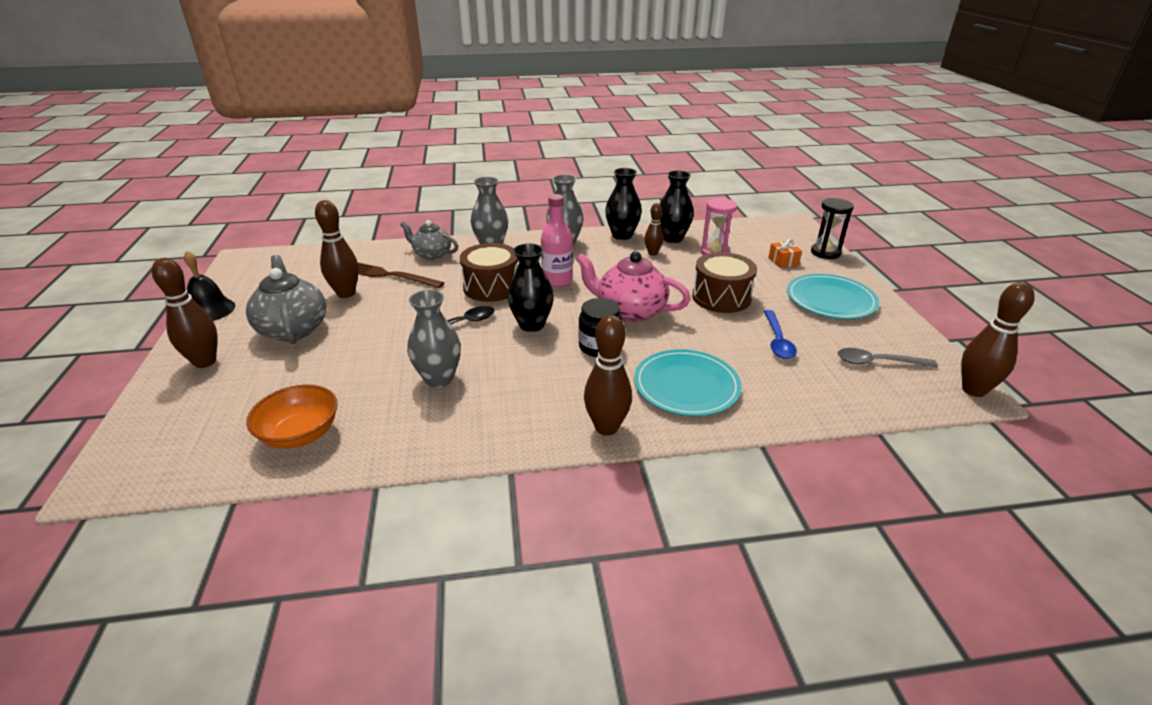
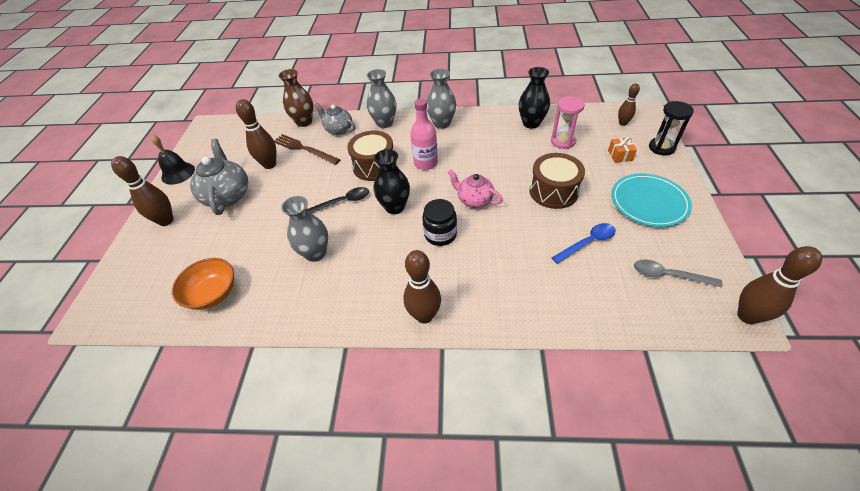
camera: 15 degrees right, 15 degrees up
(382, 249) = (304, 122): none -> brown vase
(622, 235) = (490, 117): black vase -> none
(630, 311) = (474, 200): pink teapot -> pink teapot, size x0.65
(652, 253) = (510, 139): brown bowling pin -> brown bowling pin (622, 123)
(686, 386) = (497, 282): turquoise plate -> none
(777, 341) = (587, 243): blue spoon -> blue spoon turned 135 degrees counterclockwise

